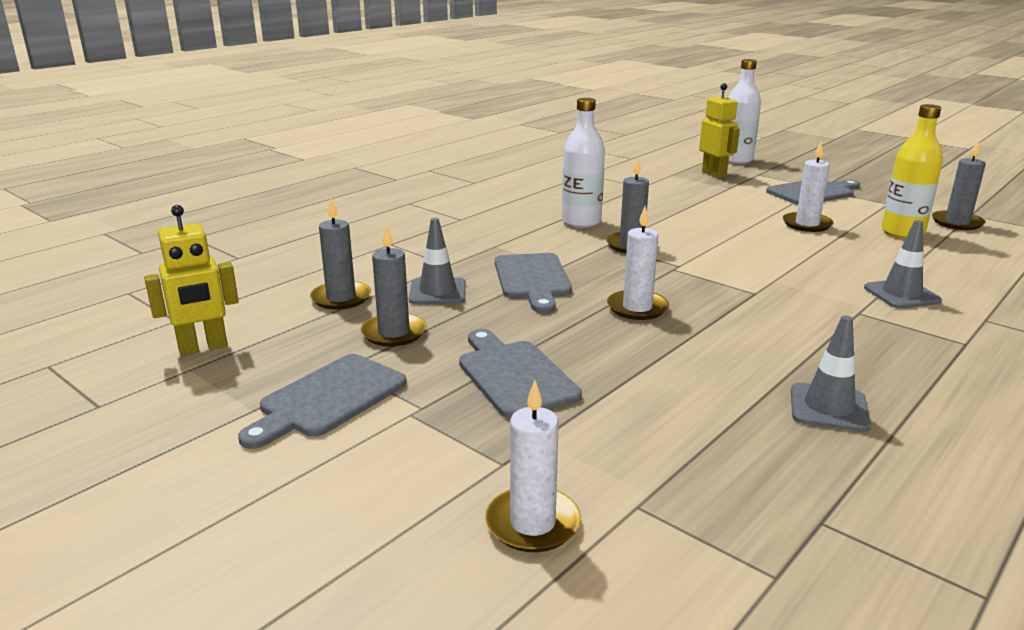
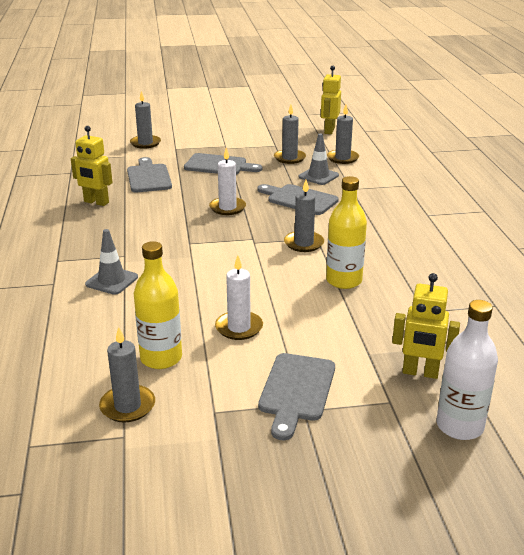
camera: 130 degrees right, 5 degrees up
(328, 399) = (256, 138): grey cutting board -> grey cutting board (148, 177)
(532, 523) = (145, 143): white candle -> grey candle
(581, 222) = (368, 247): white bottle -> none
(659, 215) = (344, 281): none -> yellow bottle
(828, 408) = (96, 202): grey traffic cone -> yellow robot

